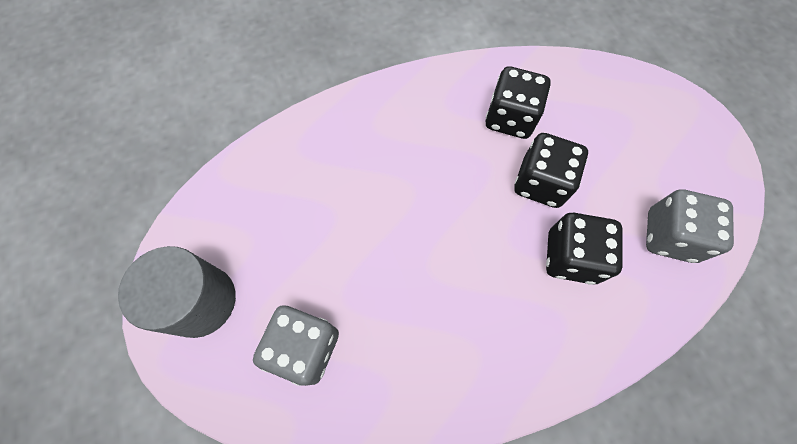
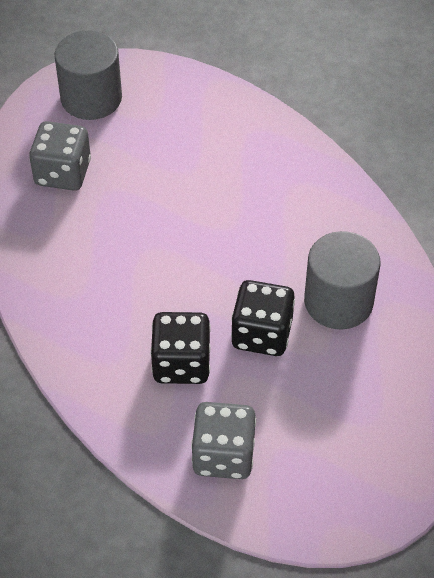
camera: 80 degrees right, 15 degrees down
(510, 118) = (338, 301): black dice -> grey cylinder

